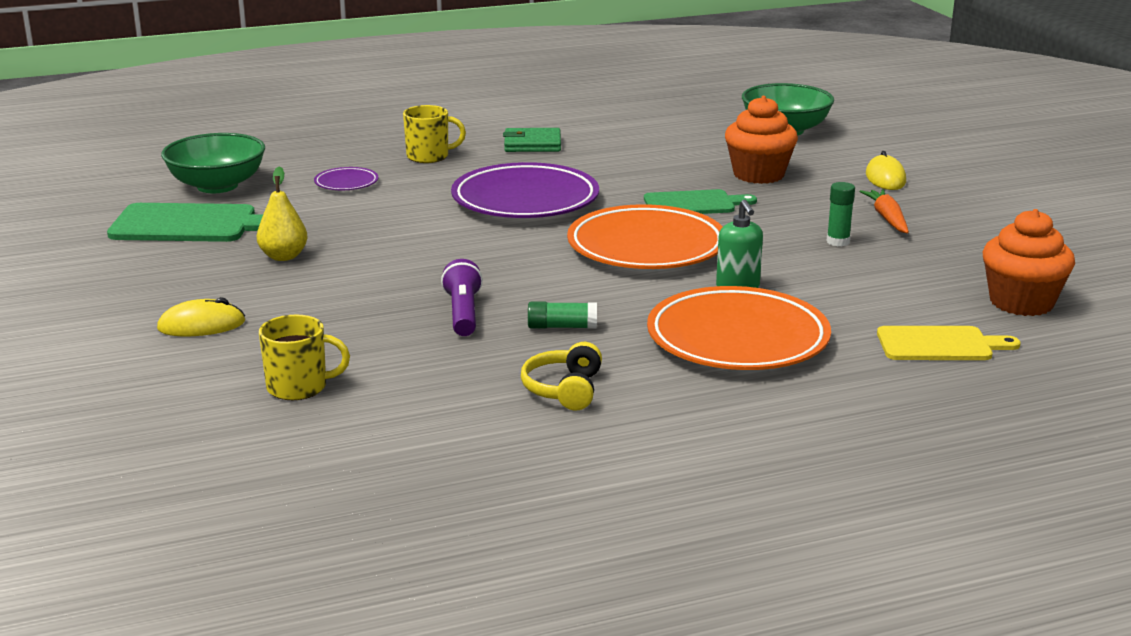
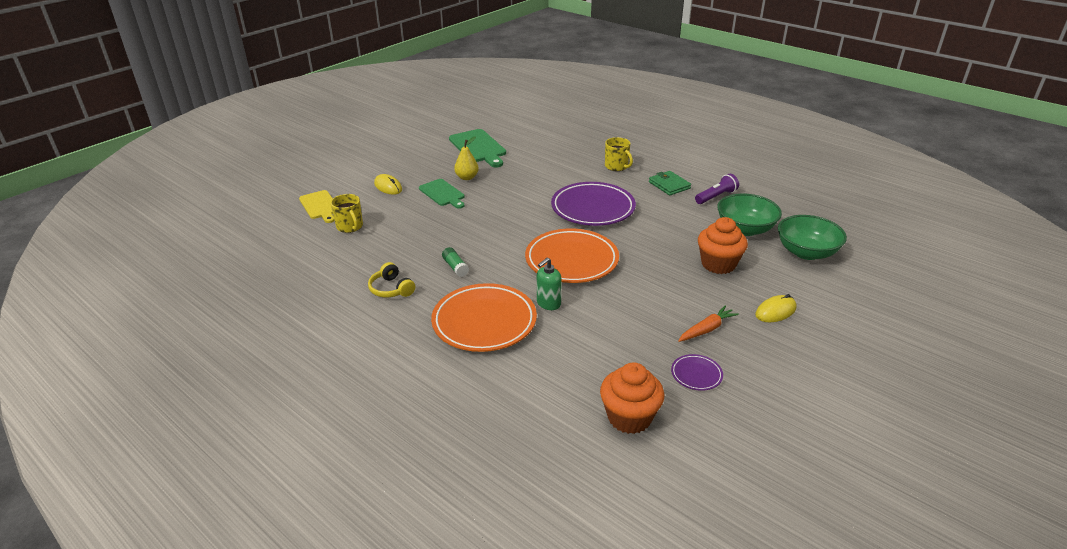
camera: 60 degrees right, 10 degrees up
(217, 186) = (523, 137): green bowl -> green bowl (745, 229)
(346, 183) = (560, 160): purple plate -> purple plate (696, 374)
(463, 313) = (448, 238): purple flashlight -> purple flashlight (716, 197)
(564, 390) = (391, 289): yellow headphones -> yellow headphones turned 105 degrees counterclockwise
(693, 204) = (647, 256): green cutting board -> green cutting board (443, 194)
(838, 242) = (648, 320): green glue stick -> none
(940, 344) = (536, 396): yellow cutting board -> yellow cutting board (320, 206)

